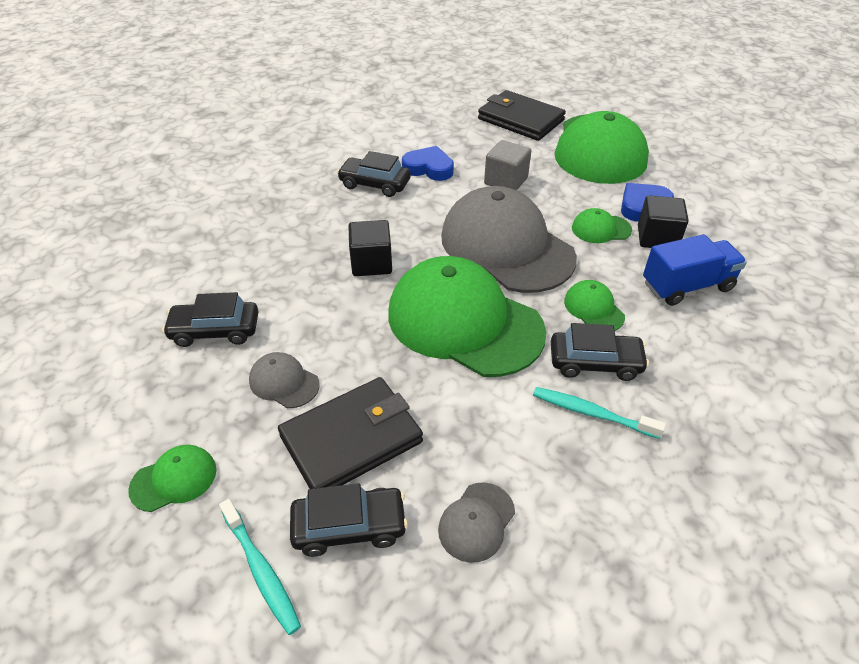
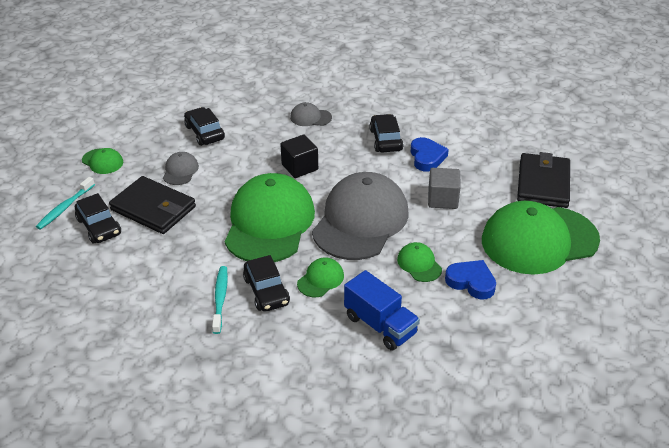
camera: 65 degrees right, 5 degrees down
(476, 522) = (120, 270): grey cap -> grey cap (310, 117)
(657, 238) = (432, 298): black cube -> none

